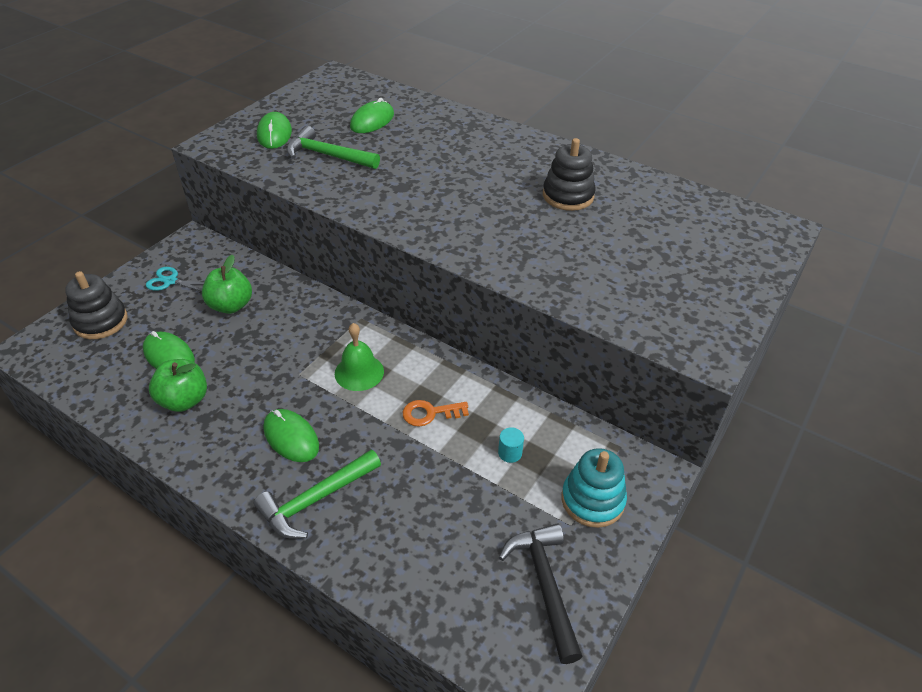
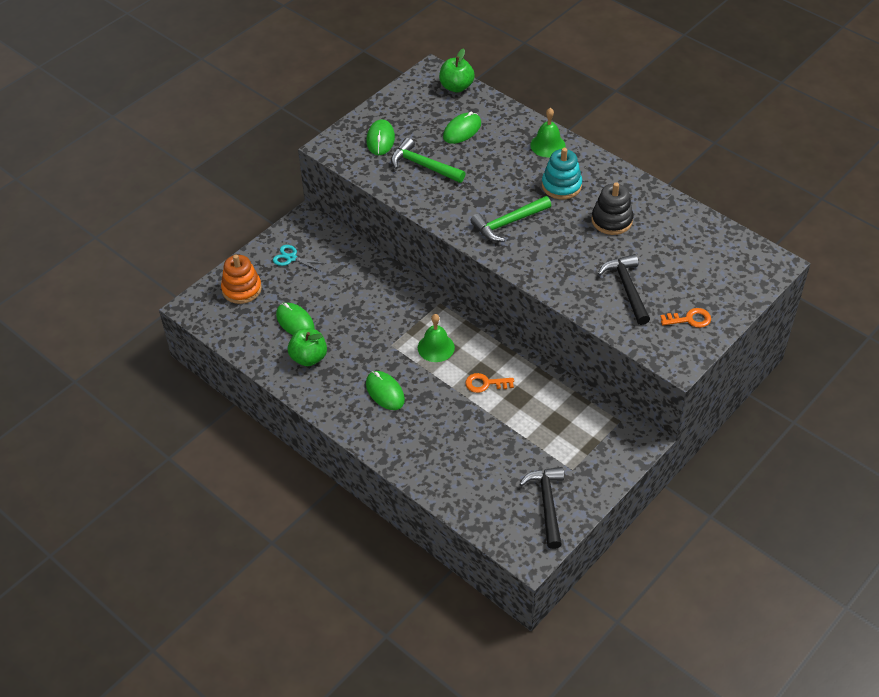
camera: 10 degrees right, 5 degrees up
(100, 321) = (241, 289): black stacking toy -> orange stacking toy
(231, 306) = (339, 284): green apple -> green apple (456, 87)
(316, 500) = (401, 436): green hammer -> green hammer (508, 223)
(474, 129) = (547, 145): none -> green bell
(510, 453) = (539, 418): turquoise cylinder -> none
(592, 500) = (591, 455): turquoise stacking toy -> turquoise stacking toy (561, 185)
(608, 268) = (627, 288): none -> black hammer
(702, 298) = (689, 319): none -> orange key

